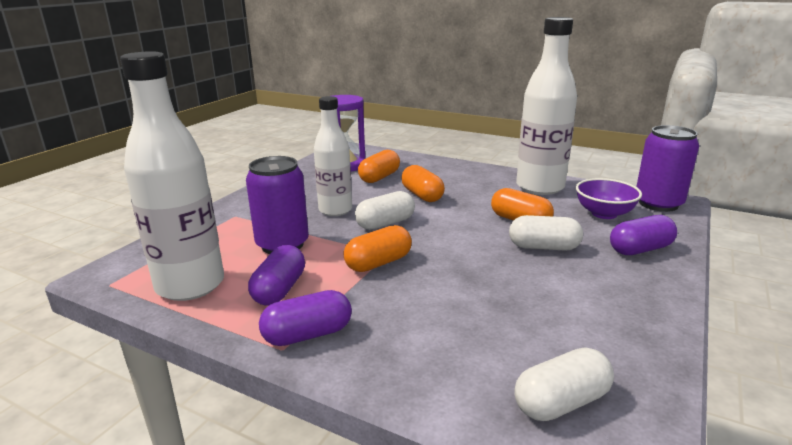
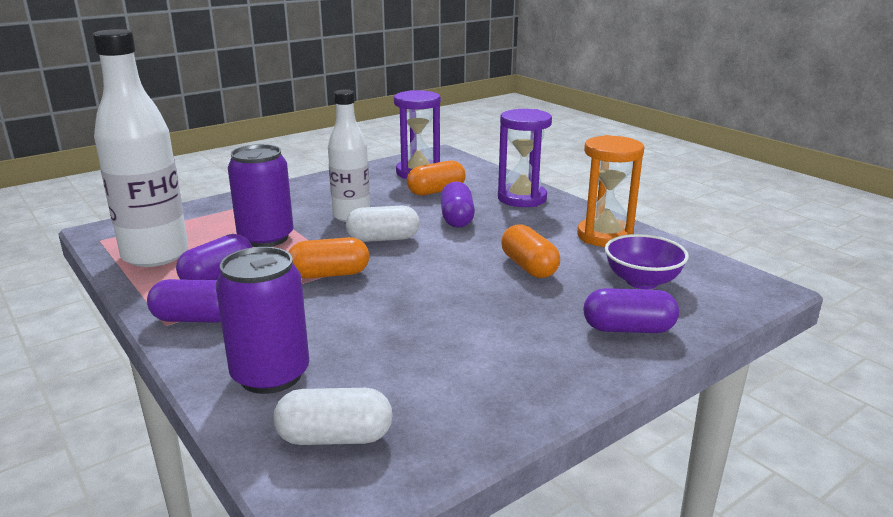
camera: 25 degrees right, 0 degrees up
(422, 195) = (457, 218): orange capsule -> purple capsule
(449, 171) = (522, 198): none -> purple hourglass
(540, 187) = (604, 236): white bottle -> orange hourglass
(543, 247) = (516, 299): white capsule -> none
(658, 204) = (733, 285): purple can -> purple can (270, 375)

